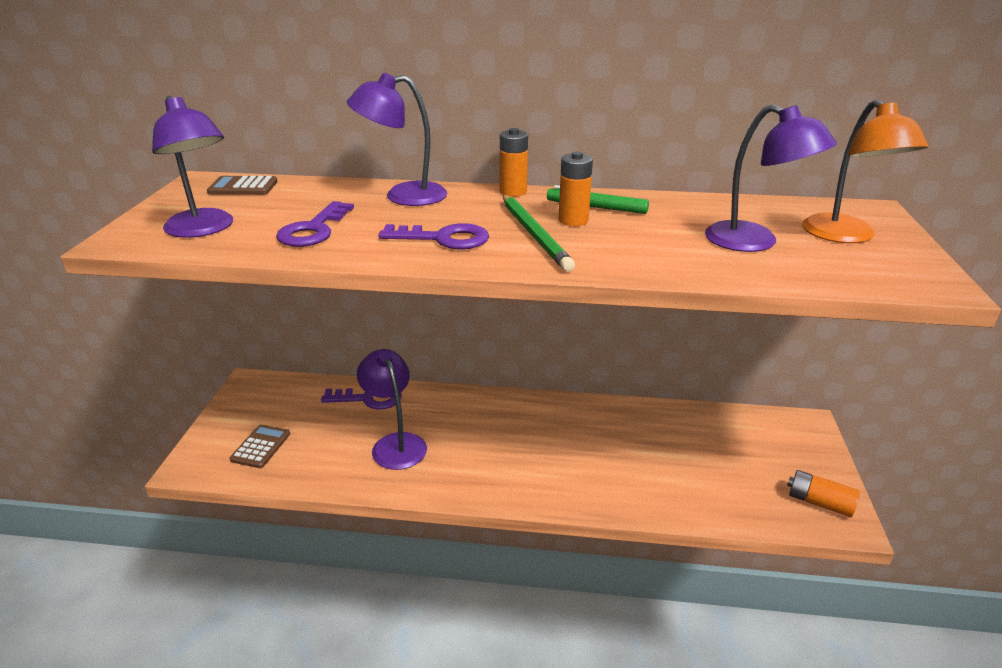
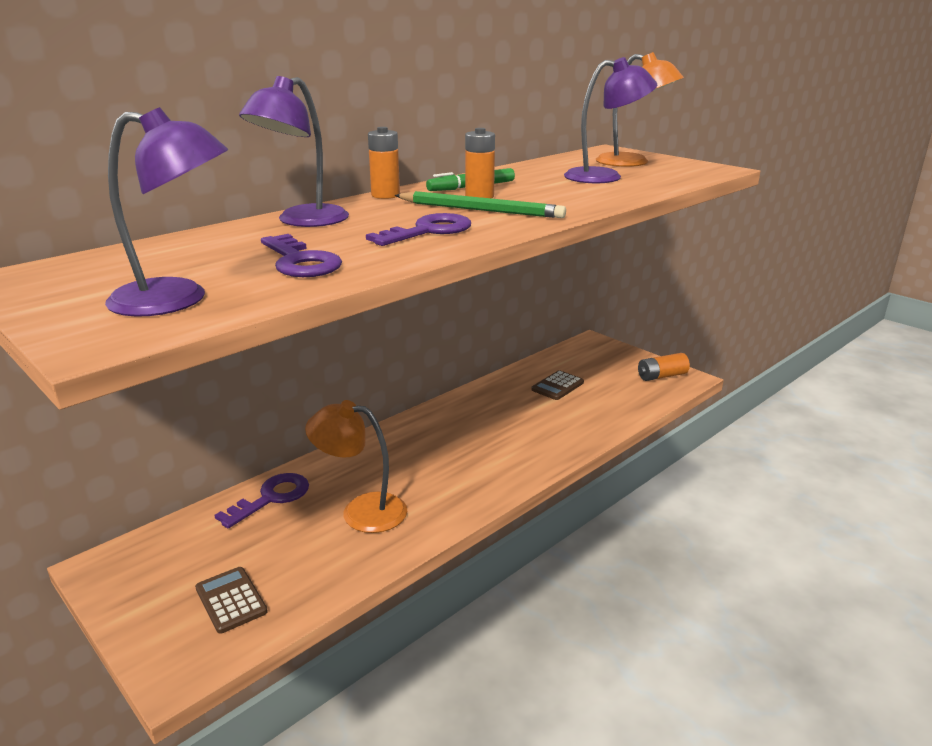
camera: 50 degrees left, 5 degrees down
(243, 187) = (99, 264): brown calculator -> brown calculator (557, 386)
(395, 443) = (361, 511): purple lamp -> orange lamp

